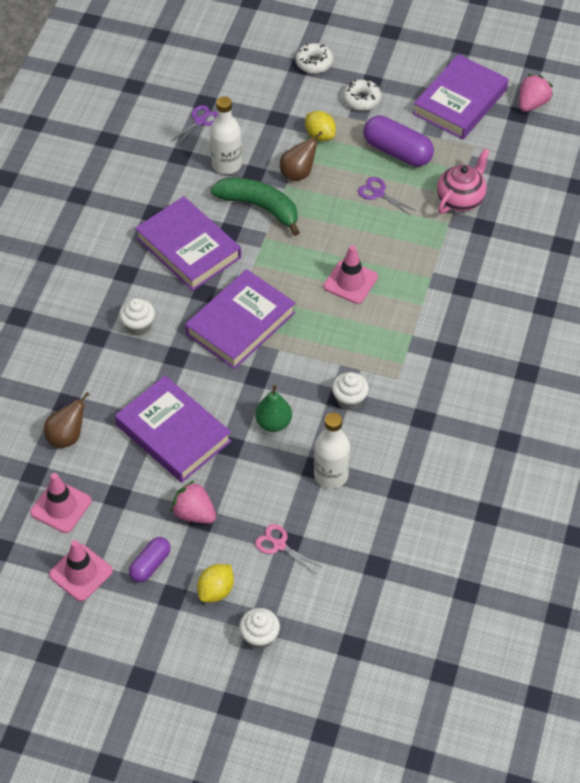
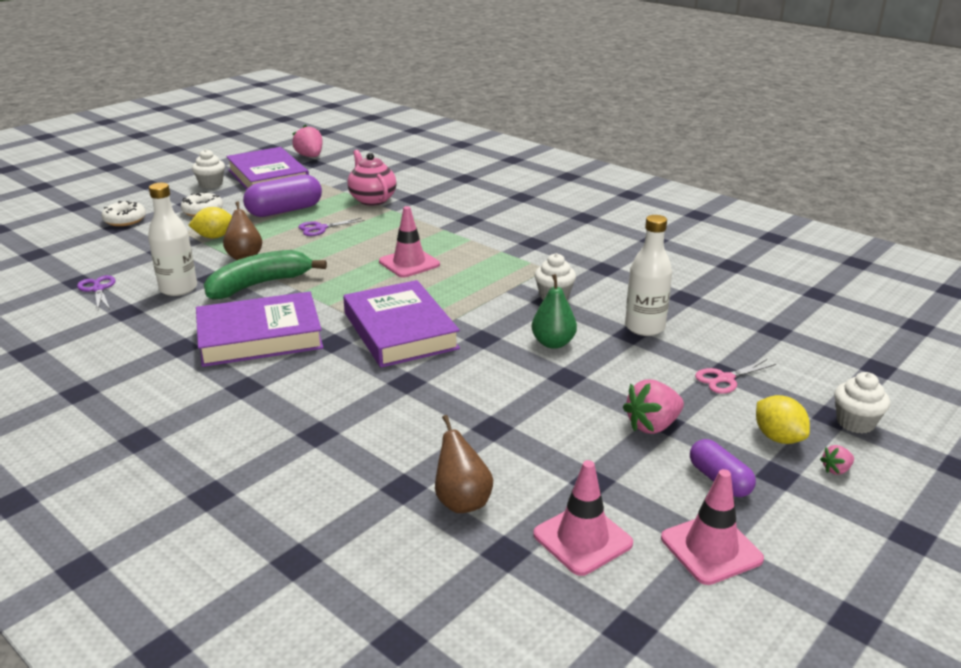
camera: 65 degrees left, 25 degrees down
(138, 326) = (334, 397): white cupcake -> white cupcake (211, 184)
(173, 433) = (520, 411): purple book -> none
(193, 630) = (836, 470): none -> pink strawberry

